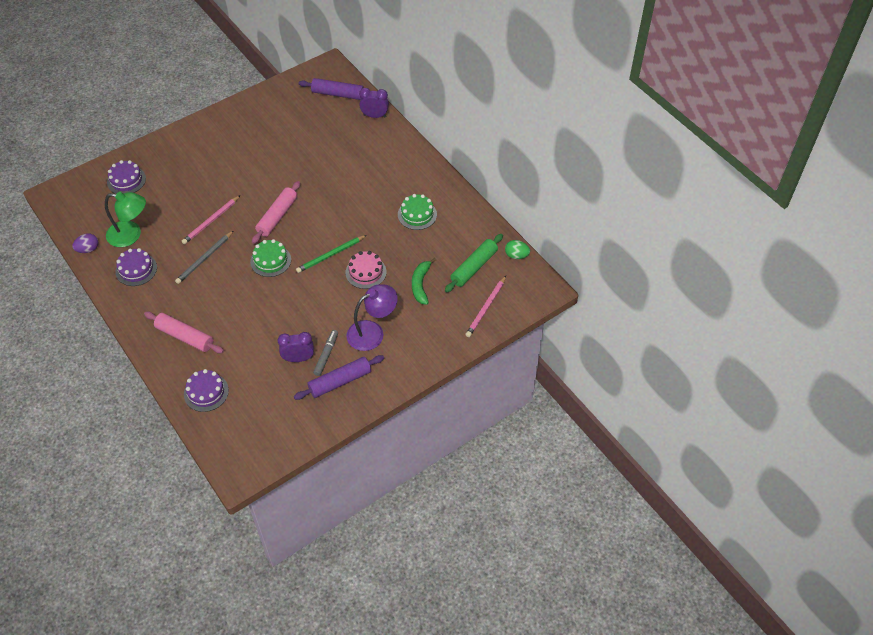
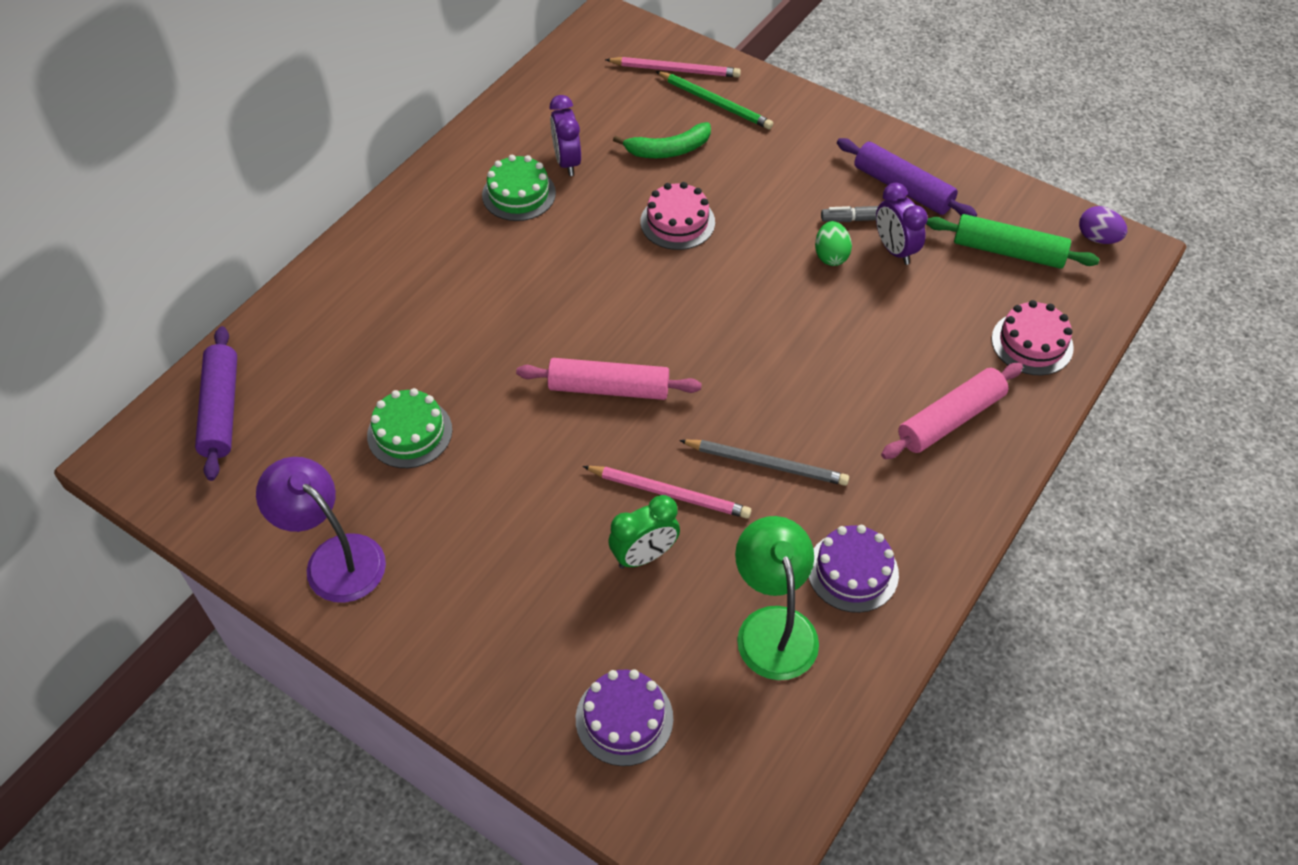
camera: 110 degrees left, 0 degrees up
(88, 249) = (851, 693): purple egg -> purple egg (1097, 238)
(185, 337) = (950, 419): pink rolling pin -> pink rolling pin turned 45 degrees clockwise
(188, 205) = (644, 556): none -> green clock
(206, 392) = (1032, 343): purple cake -> pink cake
(270, 260) = (718, 359): green cake -> green cake (409, 433)
(330, 255) = (664, 279): green pencil -> green pencil (715, 103)
(372, 332) = (792, 179): purple lamp -> purple lamp (334, 558)
(374, 116) = (276, 327): purple clock -> purple clock (567, 162)
(474, 267) = (603, 100): green rolling pin -> green rolling pin (1008, 251)
(516, 255) = (556, 61): green egg -> green egg (831, 256)

